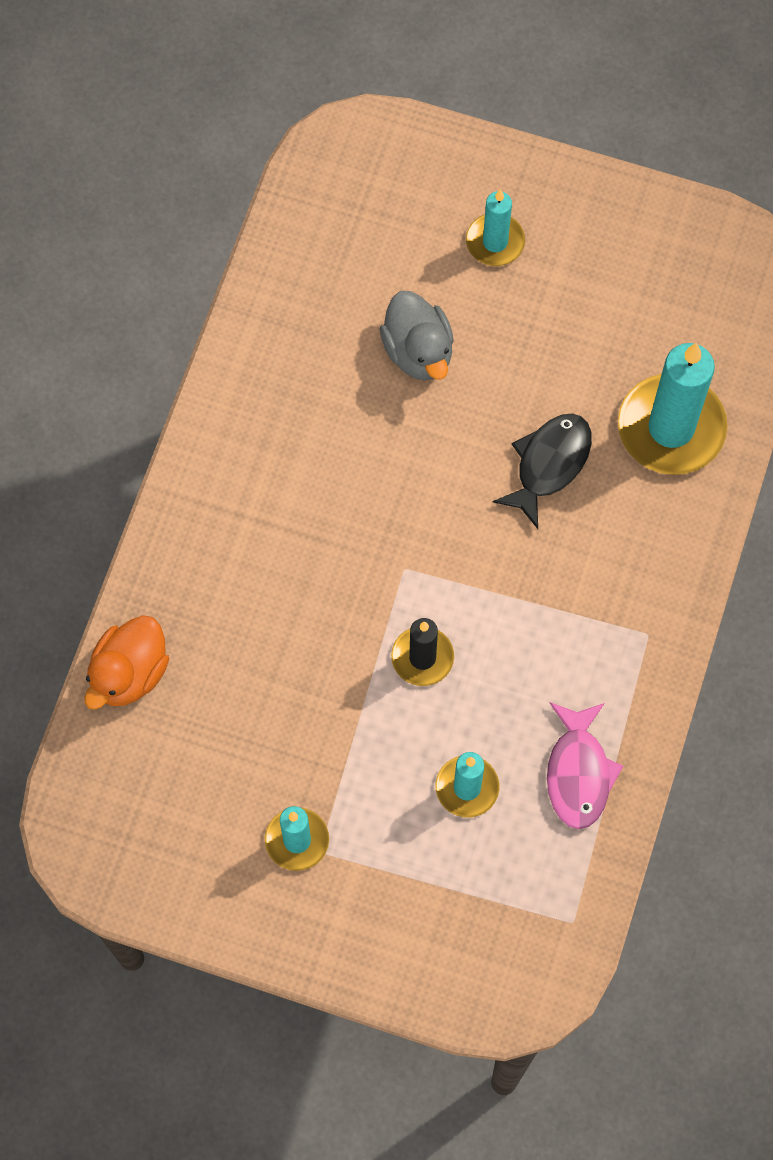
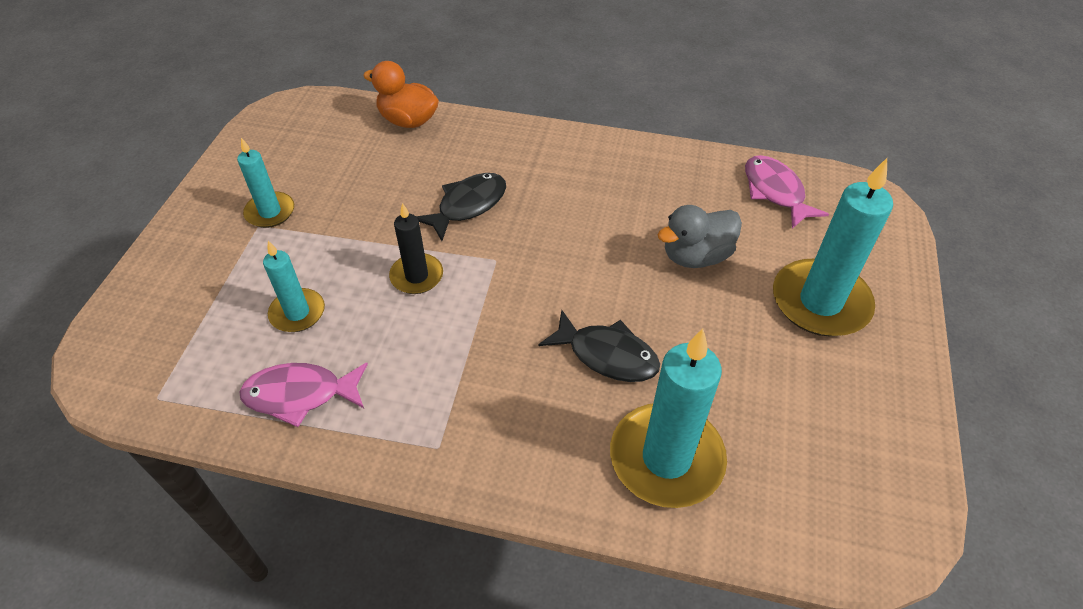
camera: 85 degrees right, 20 degrees down
(310, 597) = (468, 206): none -> black fish
(322, 242) = (775, 192): none -> pink fish
(495, 242) = (820, 302): turquoise candle -> turquoise candle, size x1.79

